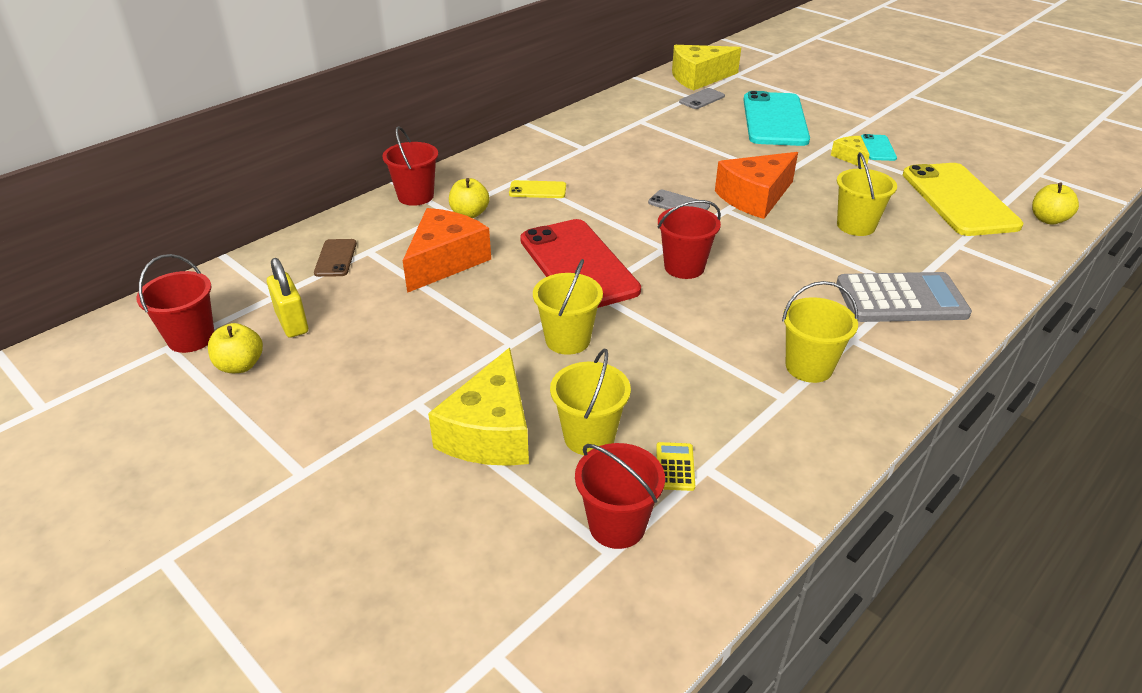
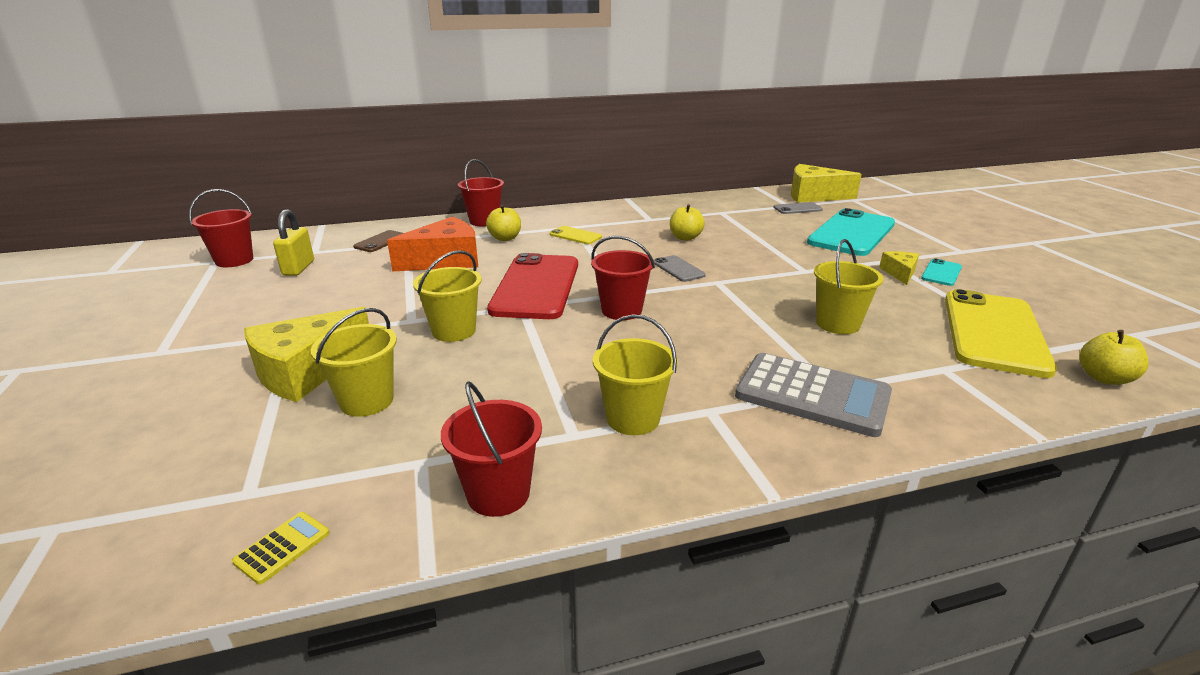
camera: 30 degrees right, 10 degrees down
(240, 365) = (233, 282): yellow apple -> yellow apple (685, 238)
(617, 525) = (284, 474): red bucket -> red bucket (498, 493)
(675, 467) = (396, 450): yellow calculator -> yellow calculator (282, 547)
(755, 197) = (758, 280): orange cheese -> none

